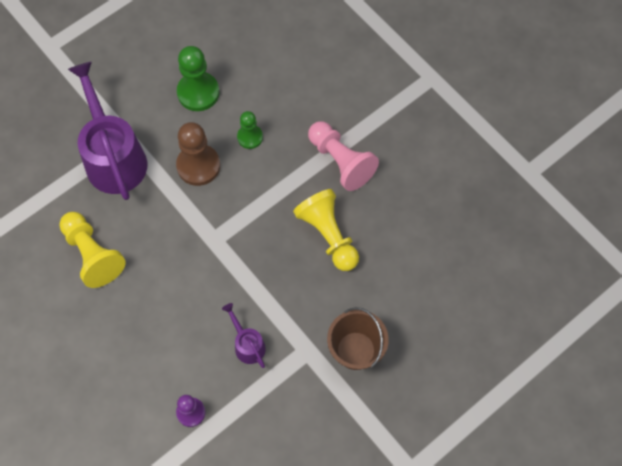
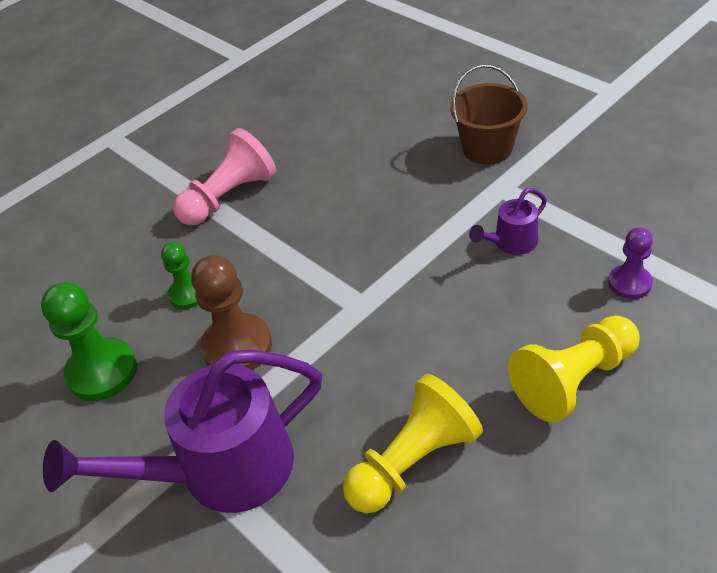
camera: 90 degrees left, 20 degrees down
(328, 235) = (338, 192): yellow pawn -> yellow pawn (573, 380)

